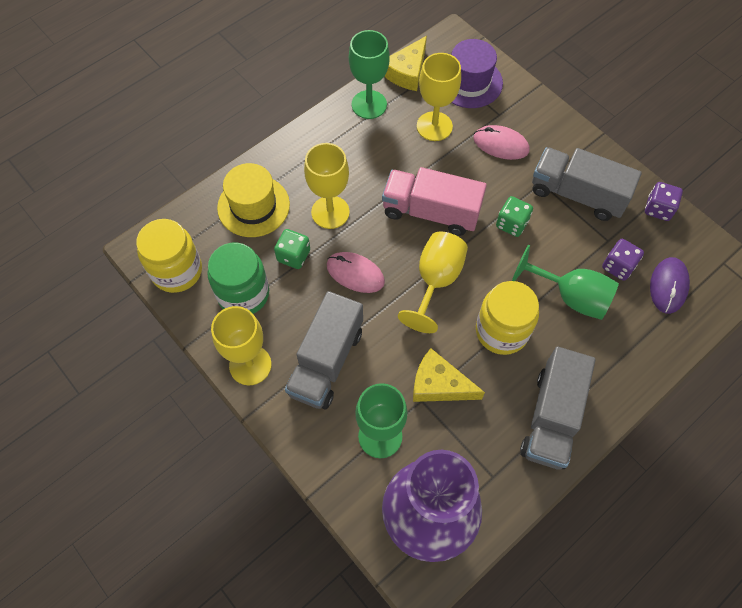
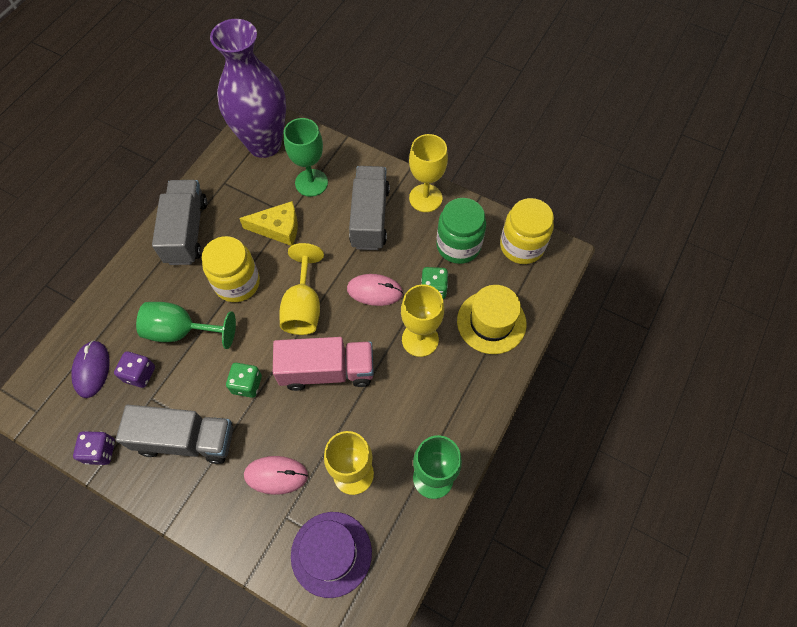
camera: 160 degrees right, 0 degrees up
(407, 72) = (408, 542): yellow cheese -> none

